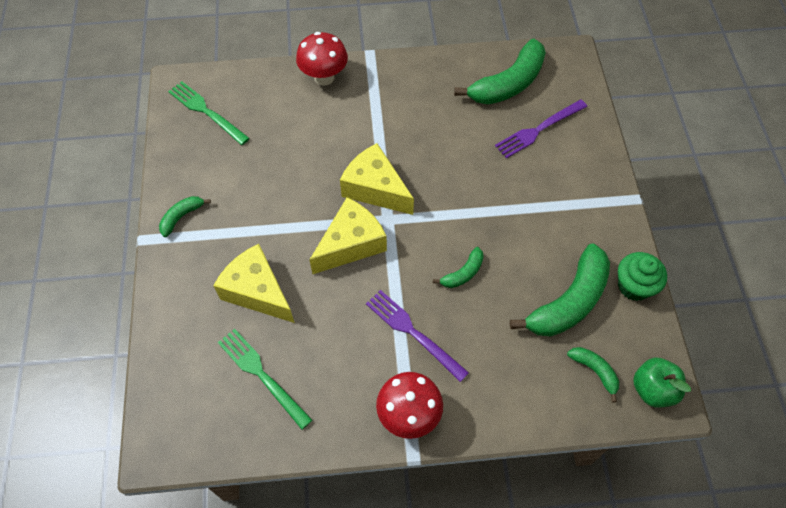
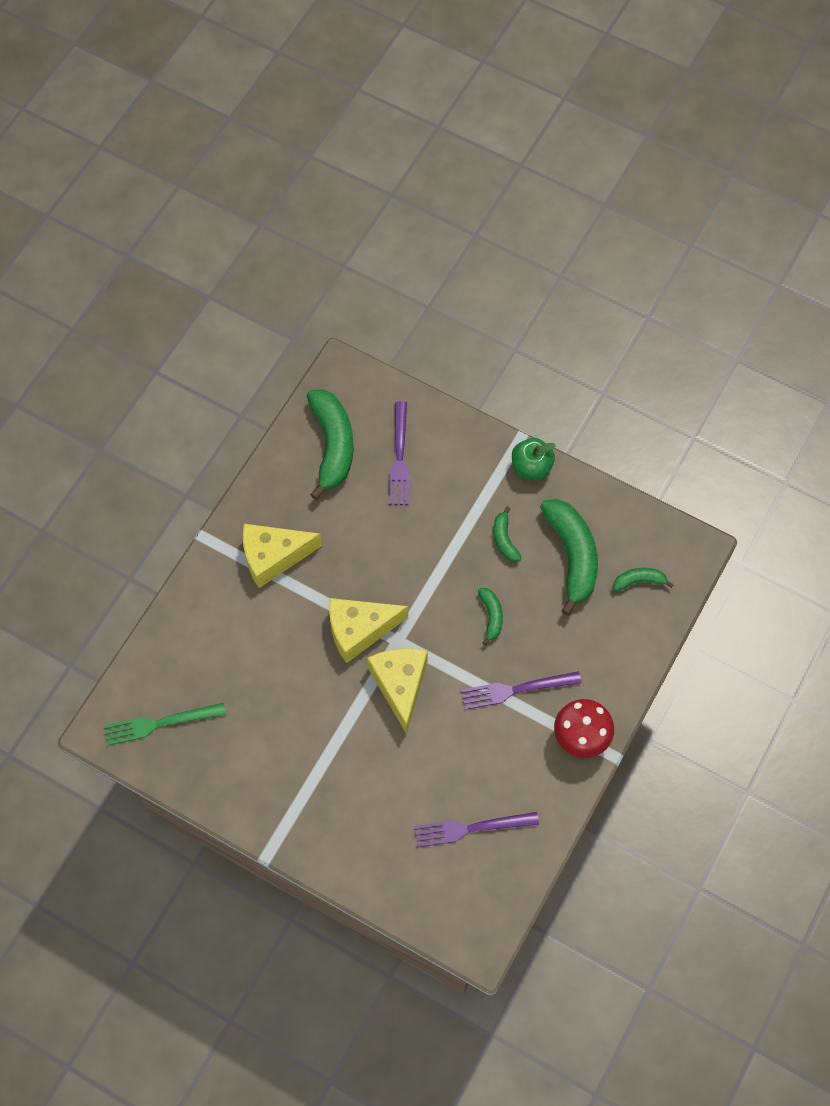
camera: 55 degrees left, 5 degrees up
(181, 217) = (267, 810): green banana -> green banana (504, 539)
(257, 291) = (391, 788): yellow cheese -> yellow cheese (273, 557)
(262, 375) = (470, 828): green fork -> purple fork
(324, 77) = (201, 595): red mushroom -> none
(634, 286) = (593, 499): green cupcake -> none
(653, 389) = (680, 552): green apple -> green apple (531, 467)

